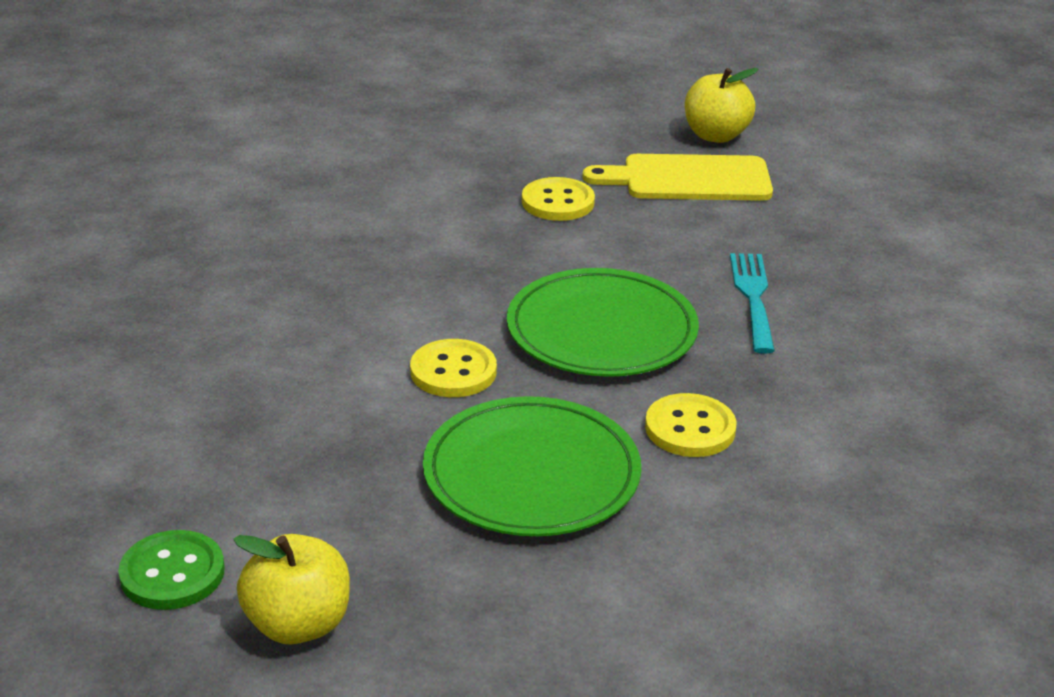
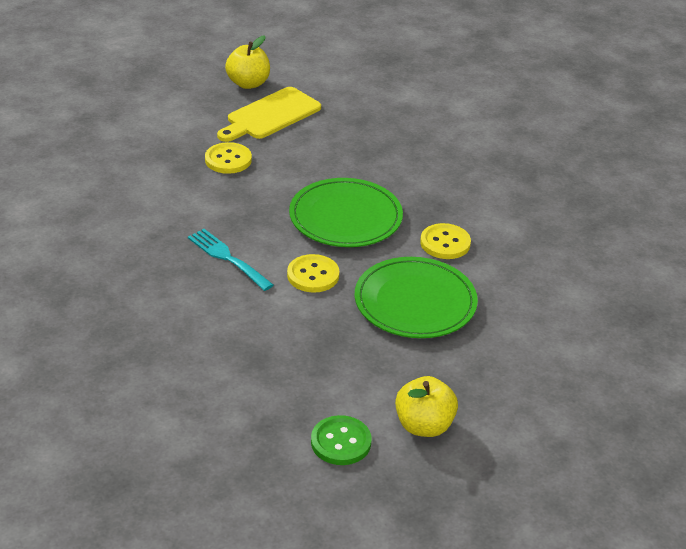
camera: 45 degrees left, 5 degrees up
(753, 297) = (383, 165): turquoise fork -> turquoise fork (227, 258)

